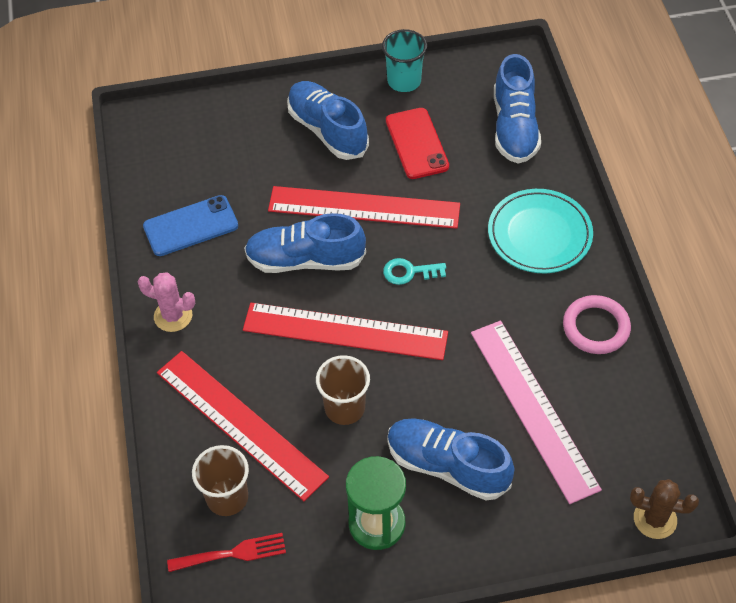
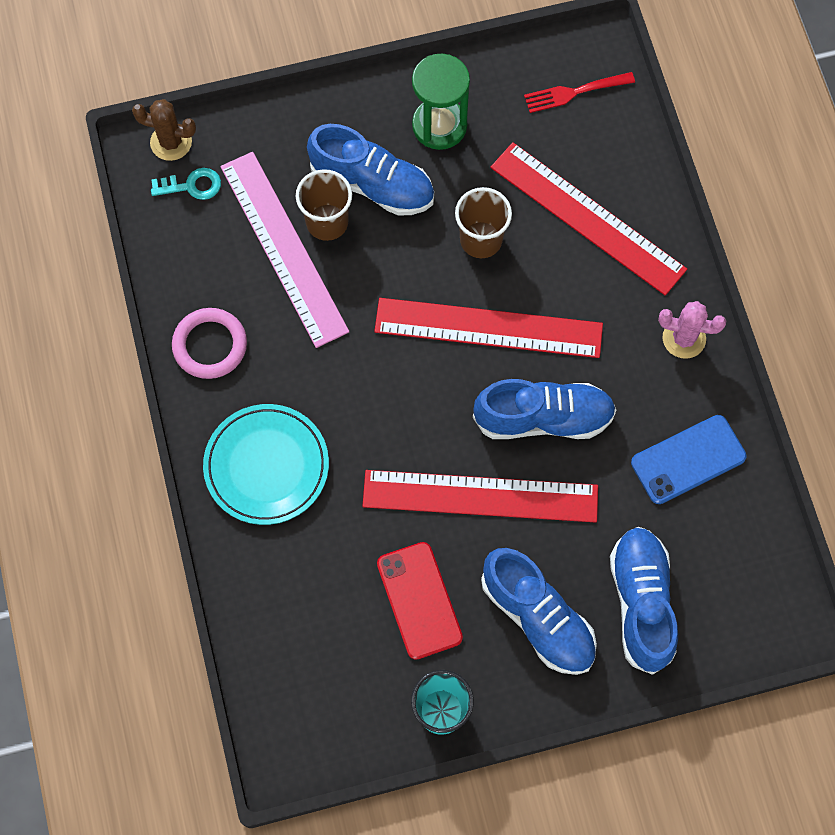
camera: 175 degrees right, 15 degrees up
(227, 497) = (588, 143): brown cup -> brown cup (327, 222)
(409, 272) = (420, 407): turquoise key -> turquoise key (192, 185)
(514, 127) = (291, 633): blue shoe -> blue shoe (641, 603)

